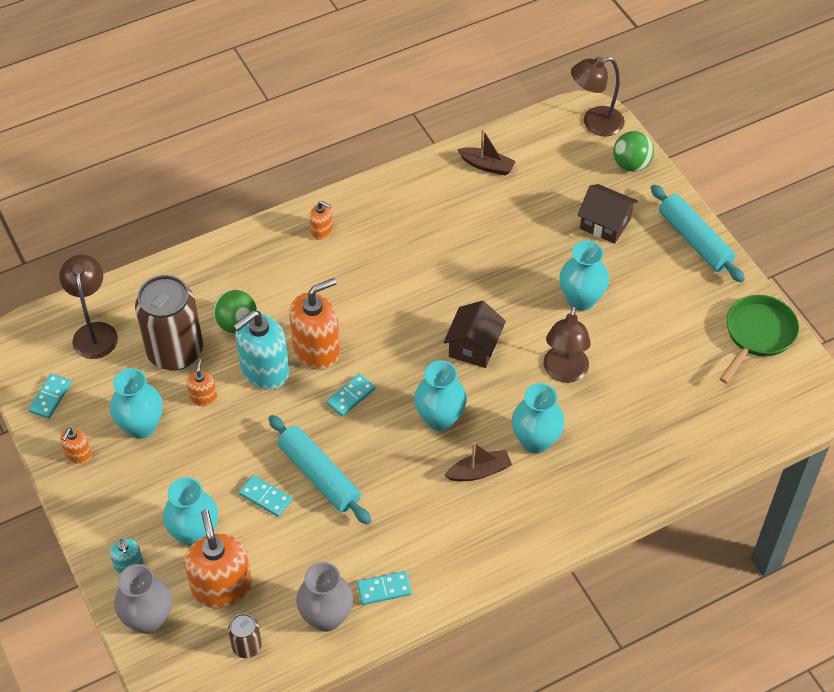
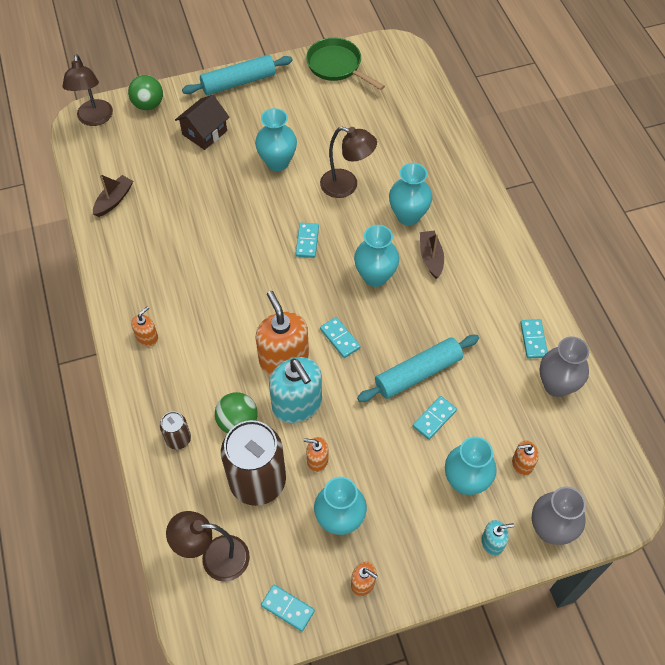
camera: 80 degrees left, 5 degrees up
(222, 587) = (522, 464): orange soap dispenser -> orange soap dispenser, size x0.49
(247, 646) = (580, 449): brown can -> brown can (178, 439)
(474, 346) = (307, 241): brown house -> turquoise domino

